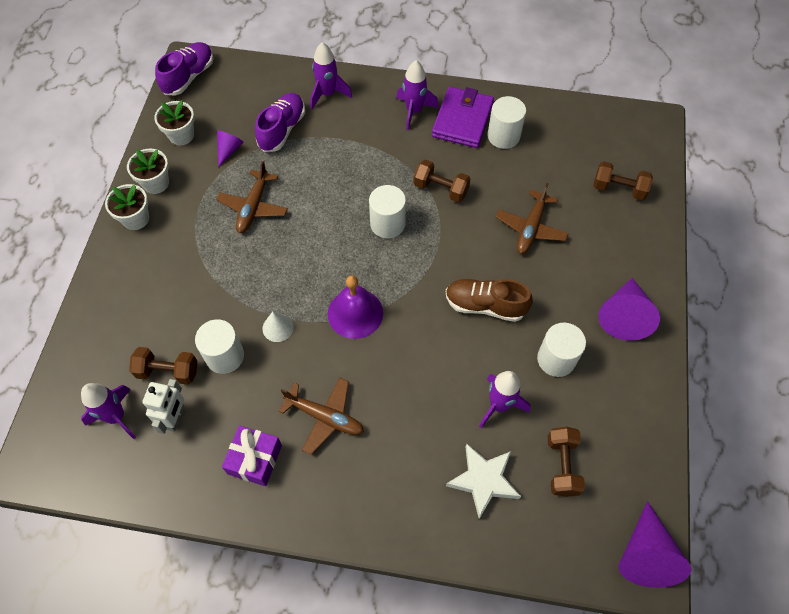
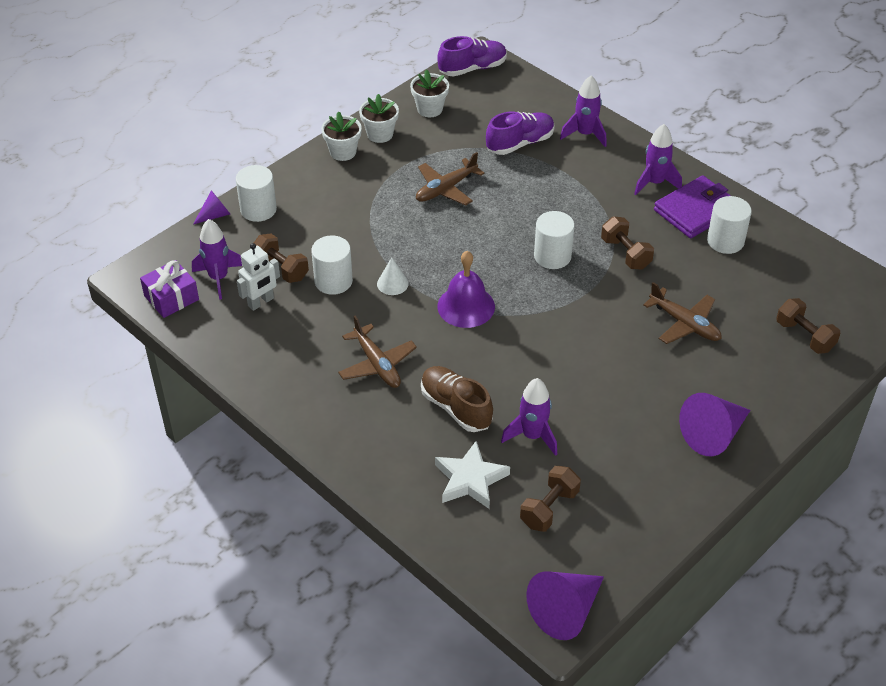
camera: 35 degrees right, 15 degrees down
(229, 150) = (460, 138): purple cone -> purple cone (215, 215)
(254, 459) = (297, 362): purple gift -> purple gift (171, 298)
(485, 305) = (587, 359): brown shoe -> brown shoe (456, 407)
(530, 228) = (685, 324): brown plane -> brown plane turned 105 degrees counterclockwise
(556, 359) = (616, 431): white cylinder -> white cylinder (258, 209)

